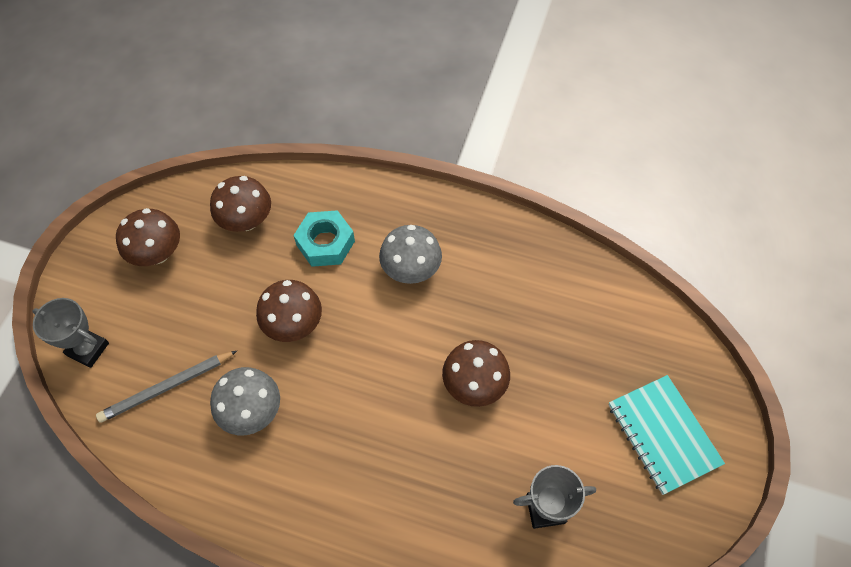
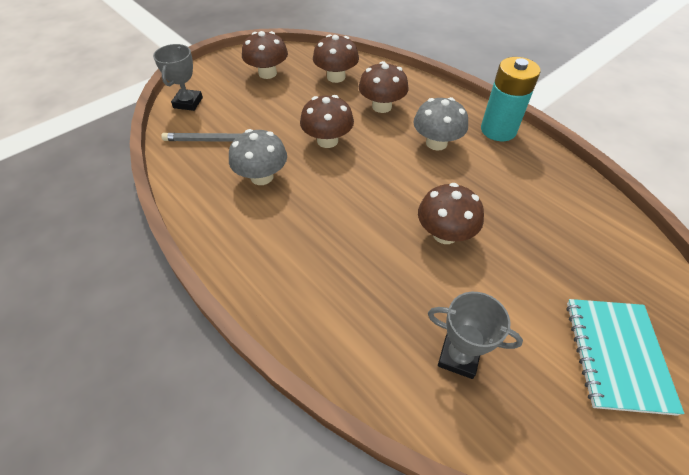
camera: 30 degrees right, 10 degrees down
(88, 349) = (188, 103): grey trophy -> grey trophy turned 45 degrees clockwise
(325, 243) = (381, 106): turquoise nut -> brown mushroom
(464, 220) = (498, 130): none -> turquoise battery

